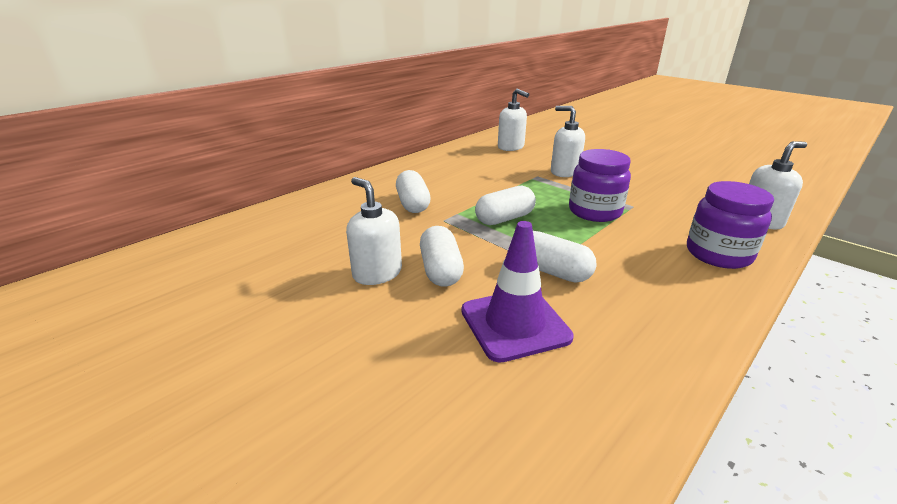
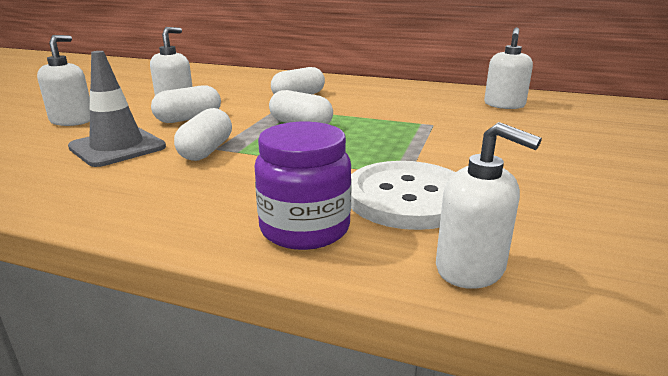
camera: 65 degrees right, 5 degrees down
(514, 324) = (117, 147): purple traffic cone -> grey traffic cone
(564, 172) = (466, 133): white soap dispenser -> white soap dispenser (72, 121)
(594, 212) = (362, 156): purple jar -> none
(672, 214) = (407, 197): none -> white button

